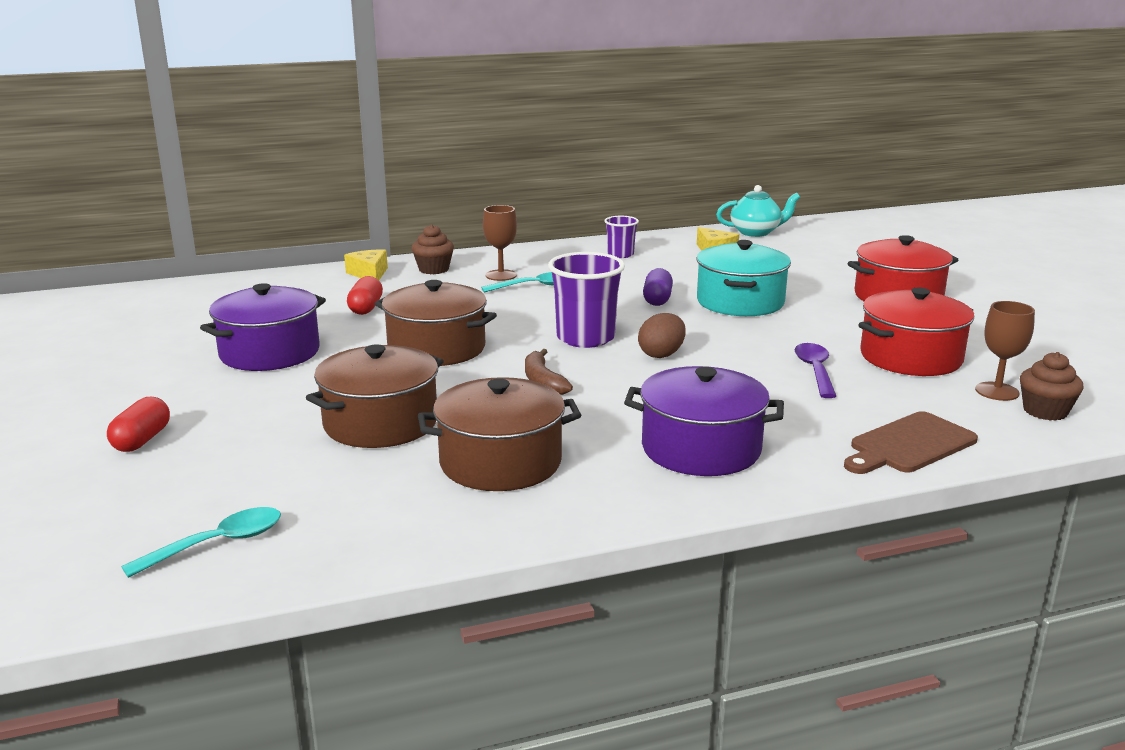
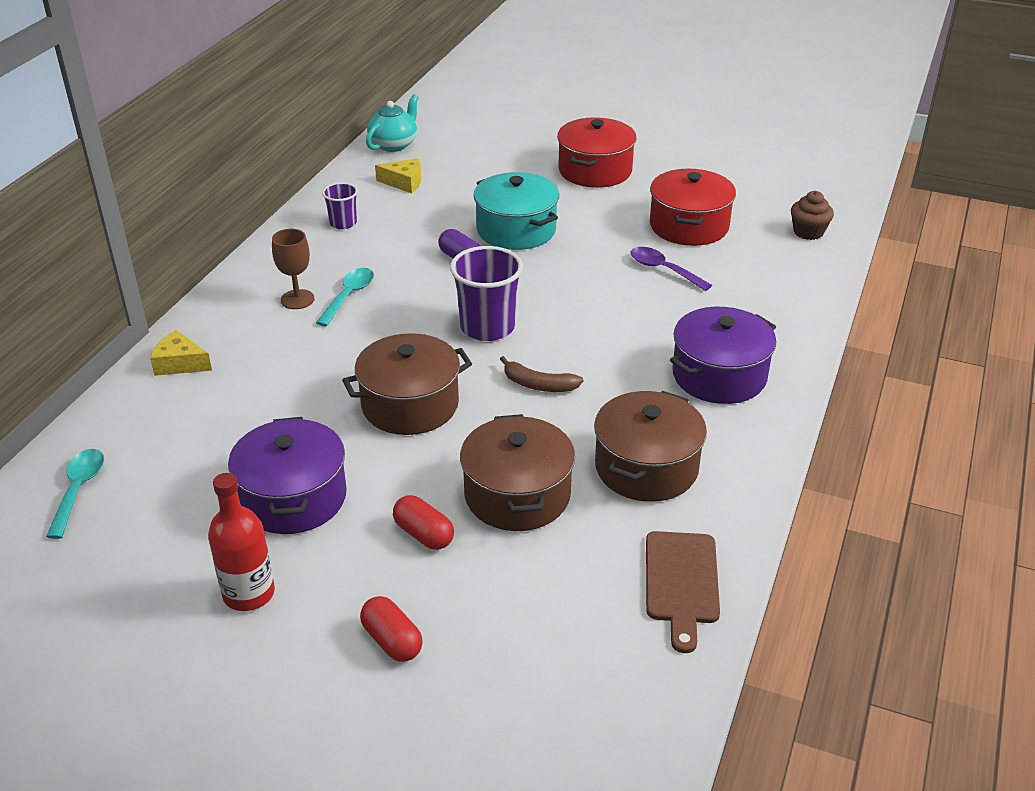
camera: 50 degrees left, 15 degrees up
(147, 377) = (249, 593): none -> red bottle
(218, 544) = (627, 656): turquoise spoon -> turquoise spoon (79, 490)
(366, 308) = (265, 402): red capsule -> red capsule (424, 534)
(434, 269) = (226, 325): brown cupcake -> none
(661, 354) = (561, 312): brown egg -> none
(909, 445) = (797, 300): brown cutting board -> brown cutting board (681, 583)
(997, 391) = (767, 229): brown goblet -> none

